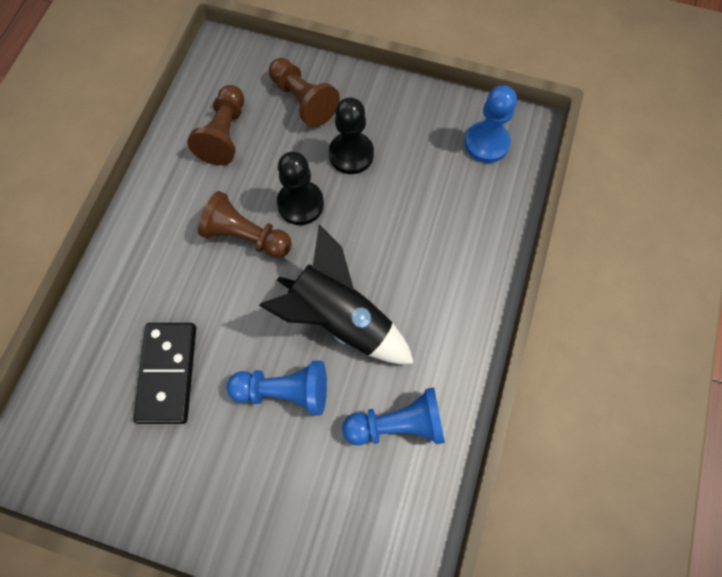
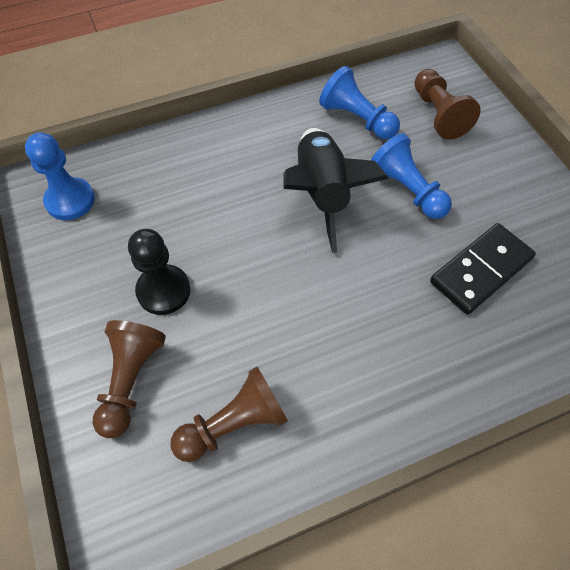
camera: 130 degrees left, 10 degrees down
(246, 236) = (321, 310): brown pawn -> brown pawn (438, 114)
(300, 204) = (251, 292): black pawn -> none

